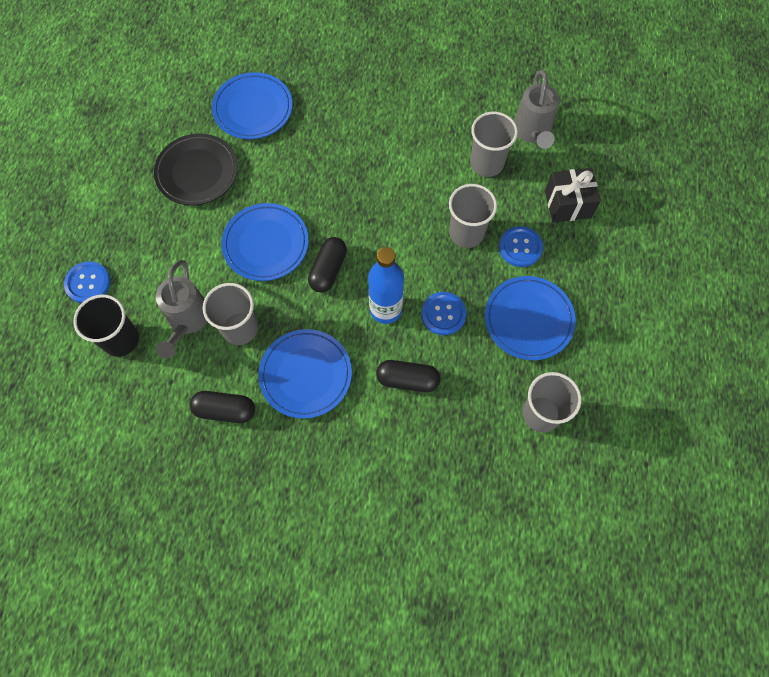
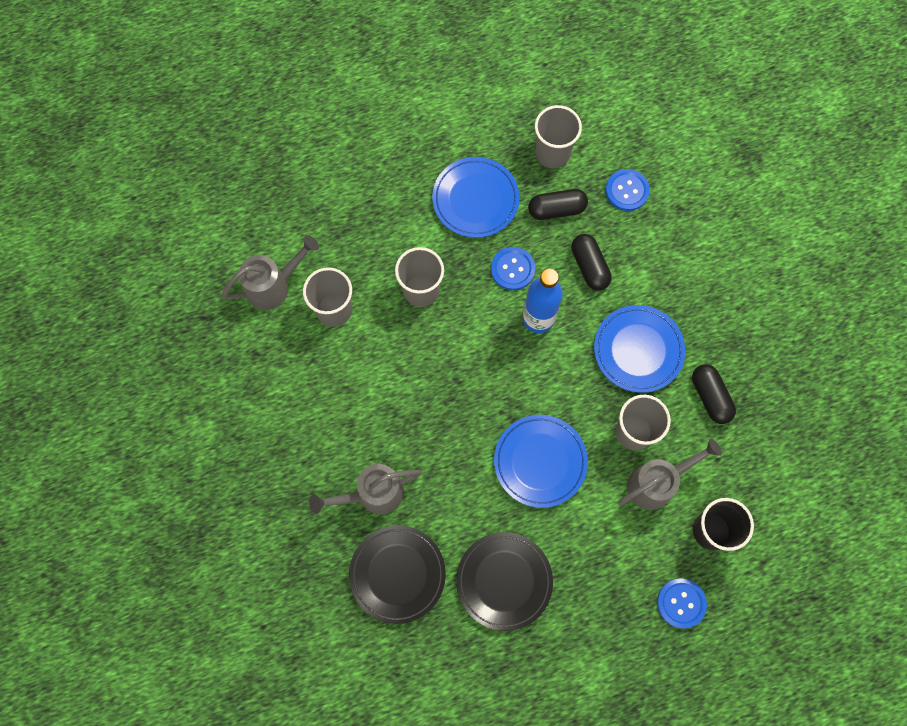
camera: 120 degrees left, 5 degrees up
(253, 109) = (397, 574): blue plate -> black plate
(321, 121) = (373, 494): none -> grey watering can
(328, 270) = (531, 389): black capsule -> black capsule (556, 209)
(520, 247) = (408, 238): blue button -> blue button (627, 191)
(567, 204) = (339, 219): black gift -> none

